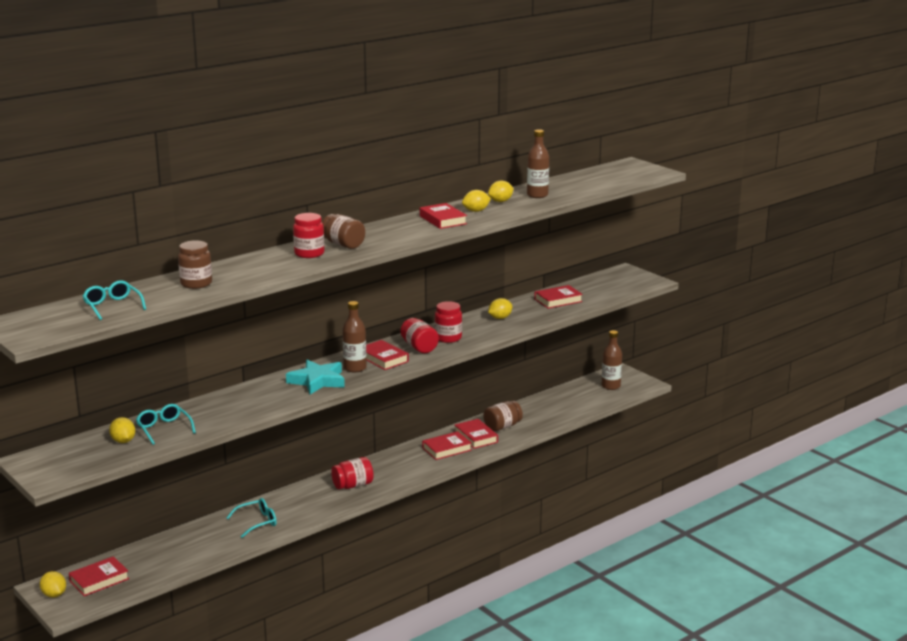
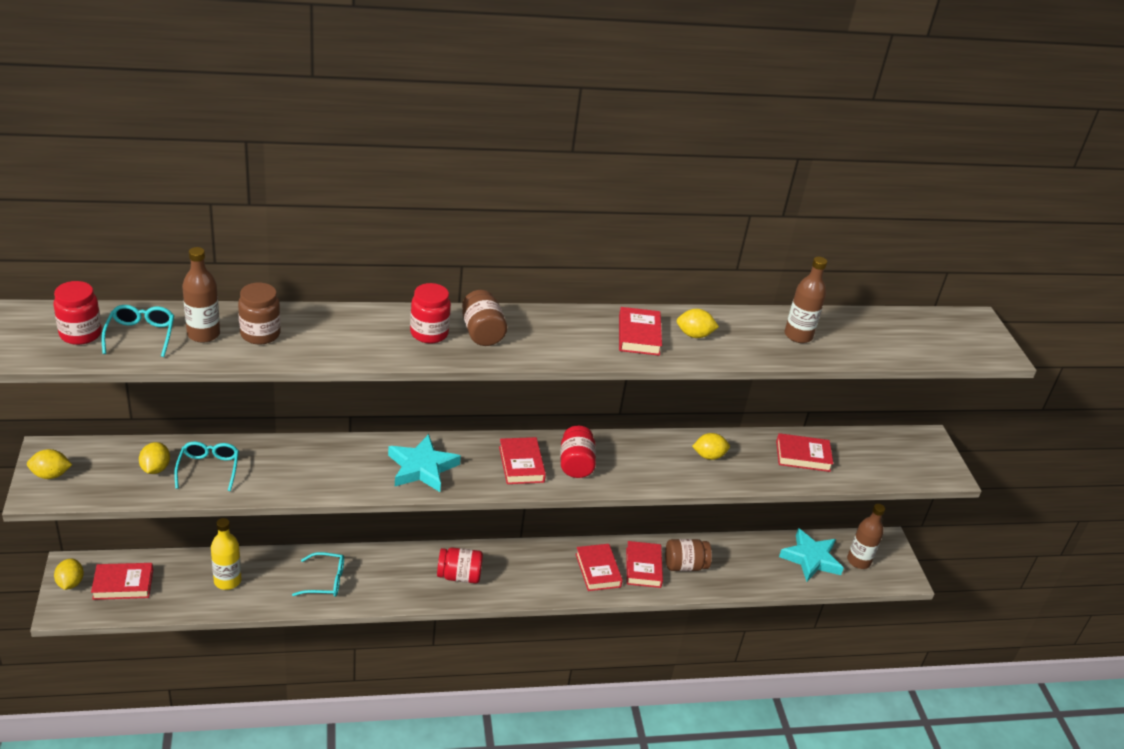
camera: 25 degrees right, 15 degrees up
(181, 549) = (227, 581): none -> yellow bottle
(355, 368) = (478, 466): brown bottle -> brown bottle (203, 334)
(446, 449) = (598, 570): red book -> red book turned 75 degrees clockwise
(448, 338) = (621, 463): red jar -> red jar (80, 334)
(500, 201) = (741, 329): yellow lemon -> yellow lemon (51, 475)
(580, 395) = (810, 559): none -> turquoise star

